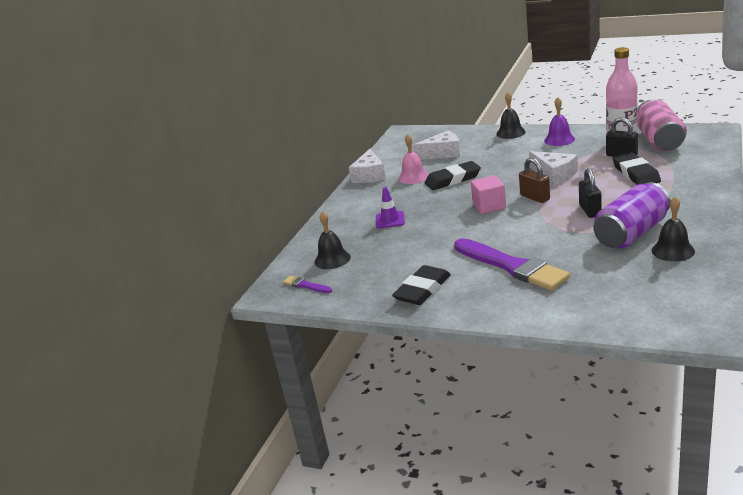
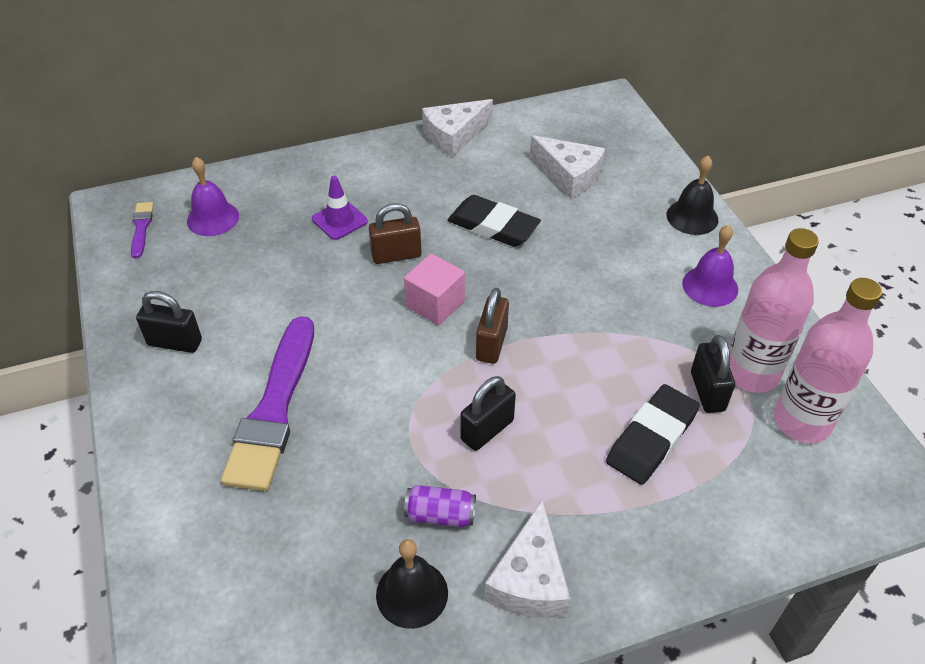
camera: 45 degrees right, 20 degrees up
(332, 259) = (213, 218): black bell -> purple bell
(413, 177) = (476, 181): pink bell -> none
(422, 289) = (175, 342): black eraser -> black padlock
(439, 209) = (396, 255): none -> brown padlock
(554, 174) = (582, 334): white cheese -> white cheese (530, 580)
(631, 233) = (440, 515): purple can -> purple can, size x0.47
(659, 141) = (801, 421): pink can -> pink bottle

